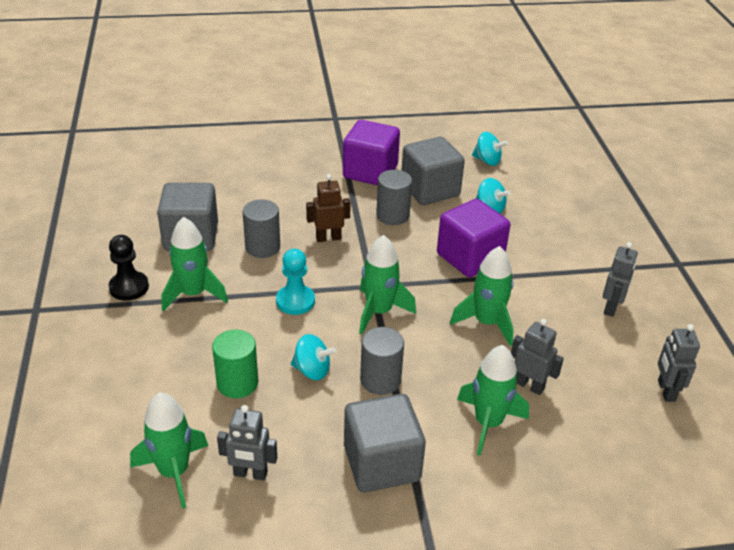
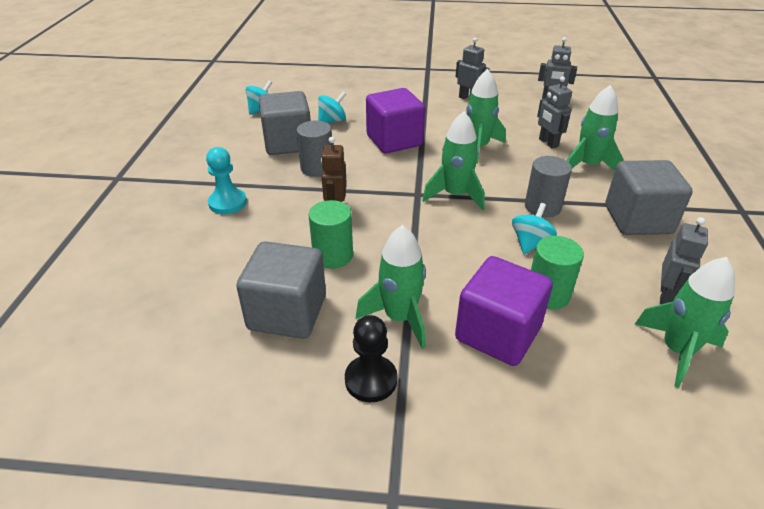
camera: 75 degrees left, 0 degrees up
(262, 247) = (333, 255): grey cylinder -> green cylinder
(295, 301) = (430, 242): turquoise pawn -> turquoise pawn (227, 203)
(370, 172) = (237, 170): purple cube -> purple cube (498, 333)
(529, 385) = (548, 143): grey robot -> grey robot turned 75 degrees counterclockwise

